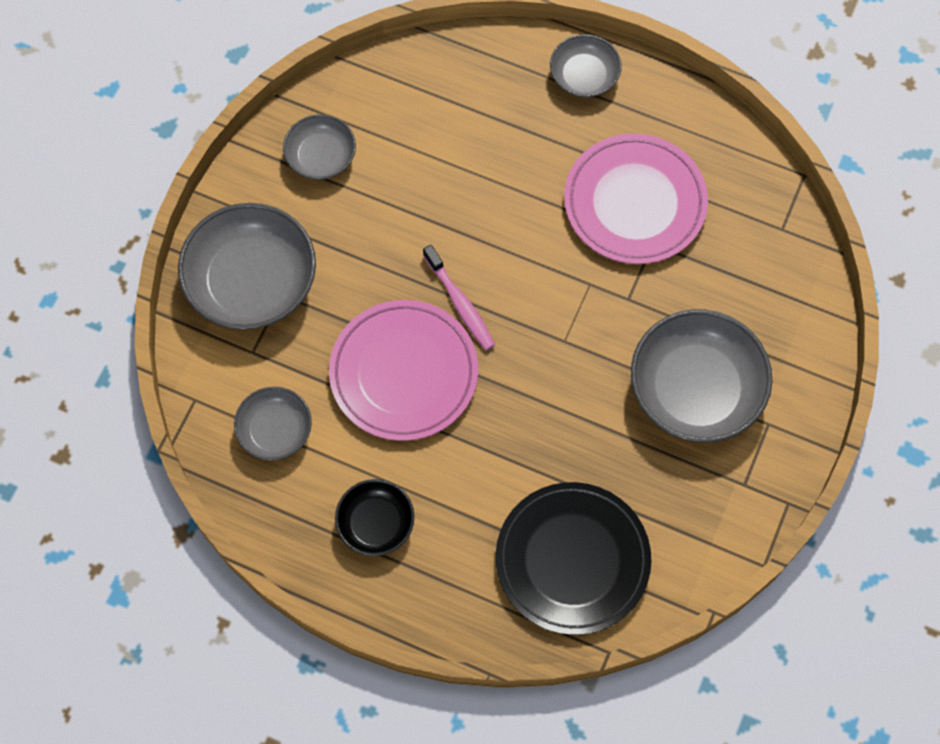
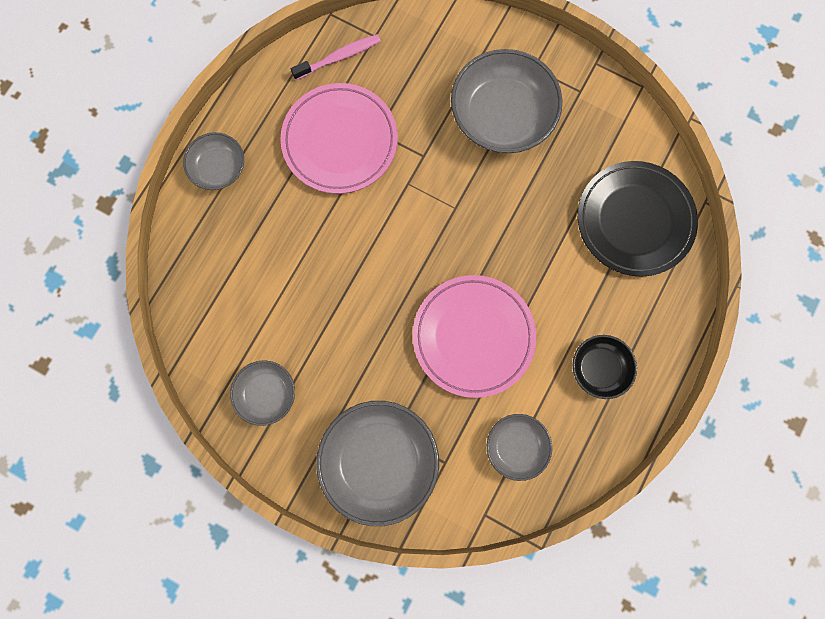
camera: 85 degrees left, 10 degrees up
(460, 303) = (416, 286): pink toothbrush -> pink toothbrush (339, 57)

